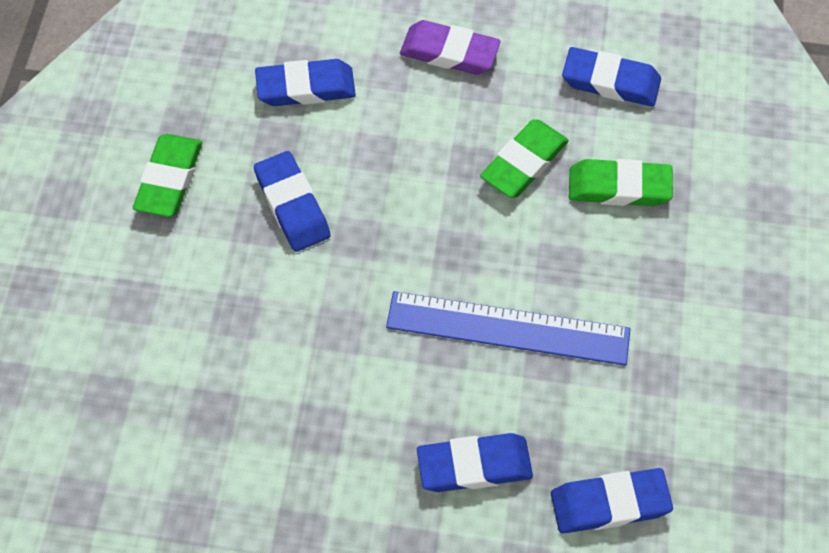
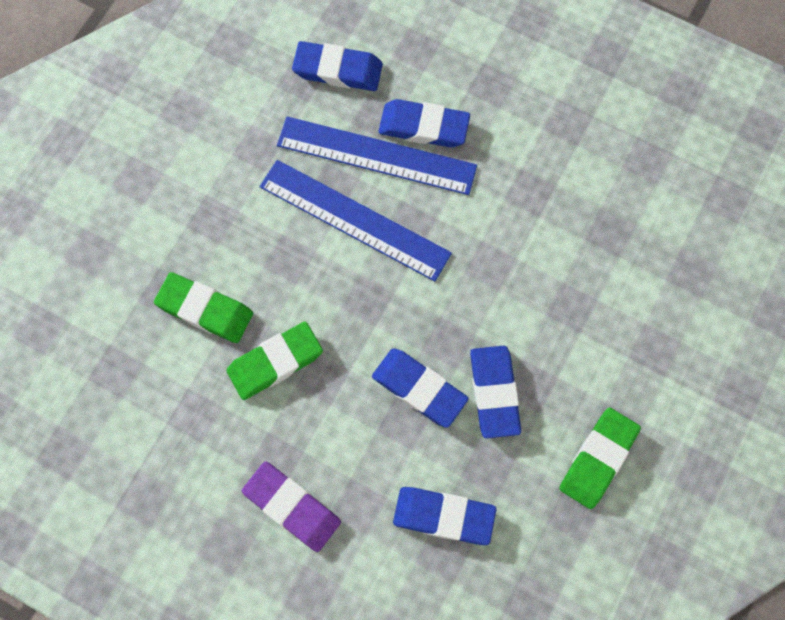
camera: 160 degrees left, 10 degrees up
(515, 410) = (376, 155): none -> blue ruler
(610, 81) = (157, 418): blue eraser -> blue eraser (419, 389)

